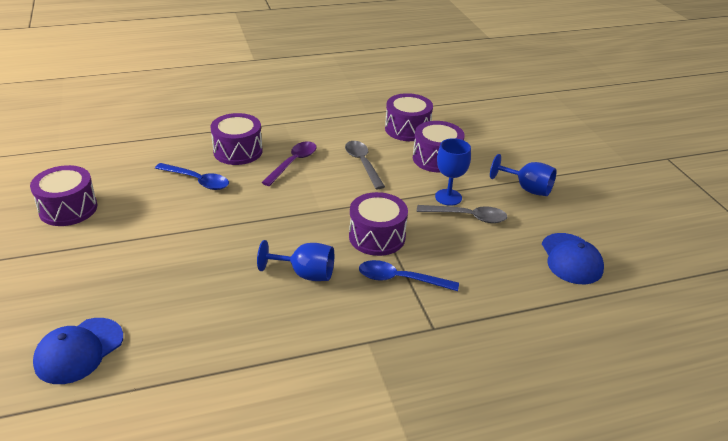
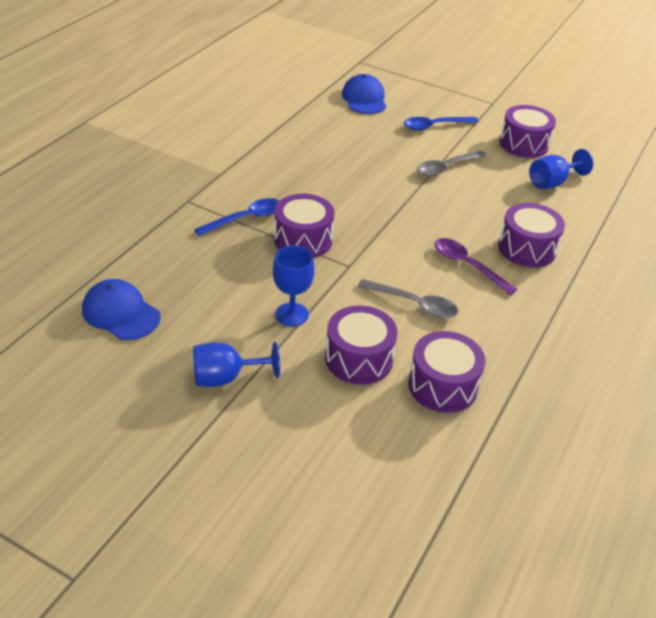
camera: 135 degrees right, 5 degrees up
(197, 181) = (498, 206): blue spoon -> blue spoon (435, 126)
(293, 163) = (467, 266): purple spoon -> purple spoon turned 150 degrees clockwise
(305, 274) = (314, 188): blue goblet -> blue goblet (552, 182)
(467, 217) = (252, 303): grey spoon -> grey spoon (446, 168)

